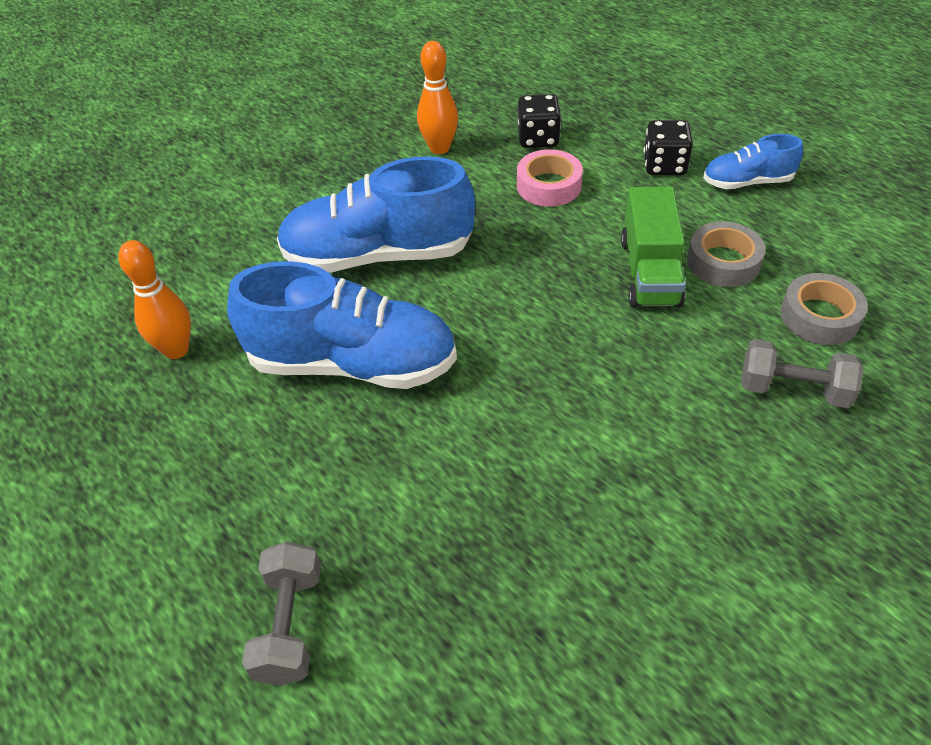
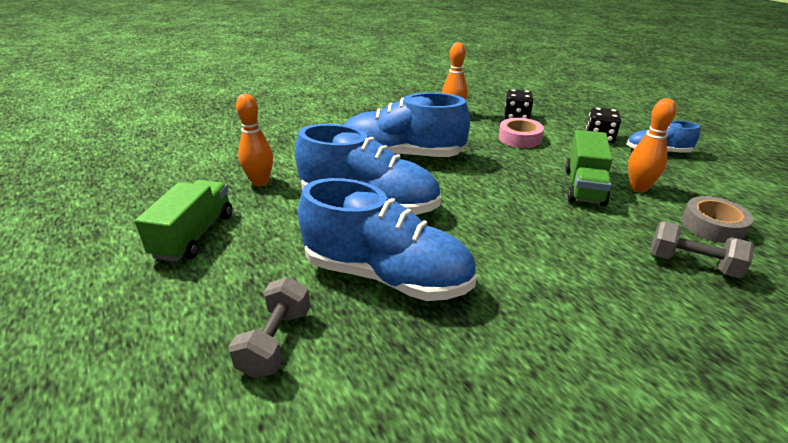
camera: 10 degrees right, 15 degrees down
(113, 473) = (194, 235): none -> green truck
(407, 489) = (387, 276): none -> blue shoe
(723, 262) = (638, 188): grey tape -> orange bowling pin

